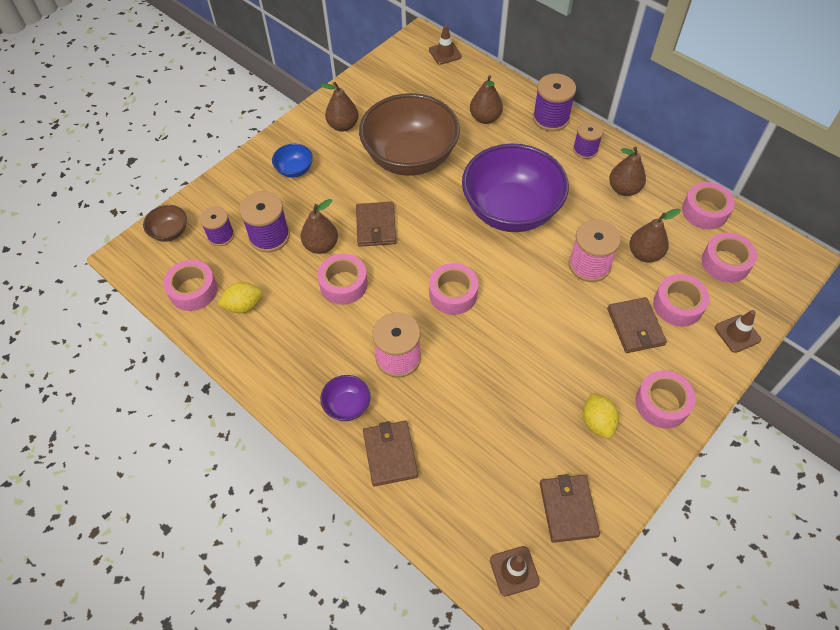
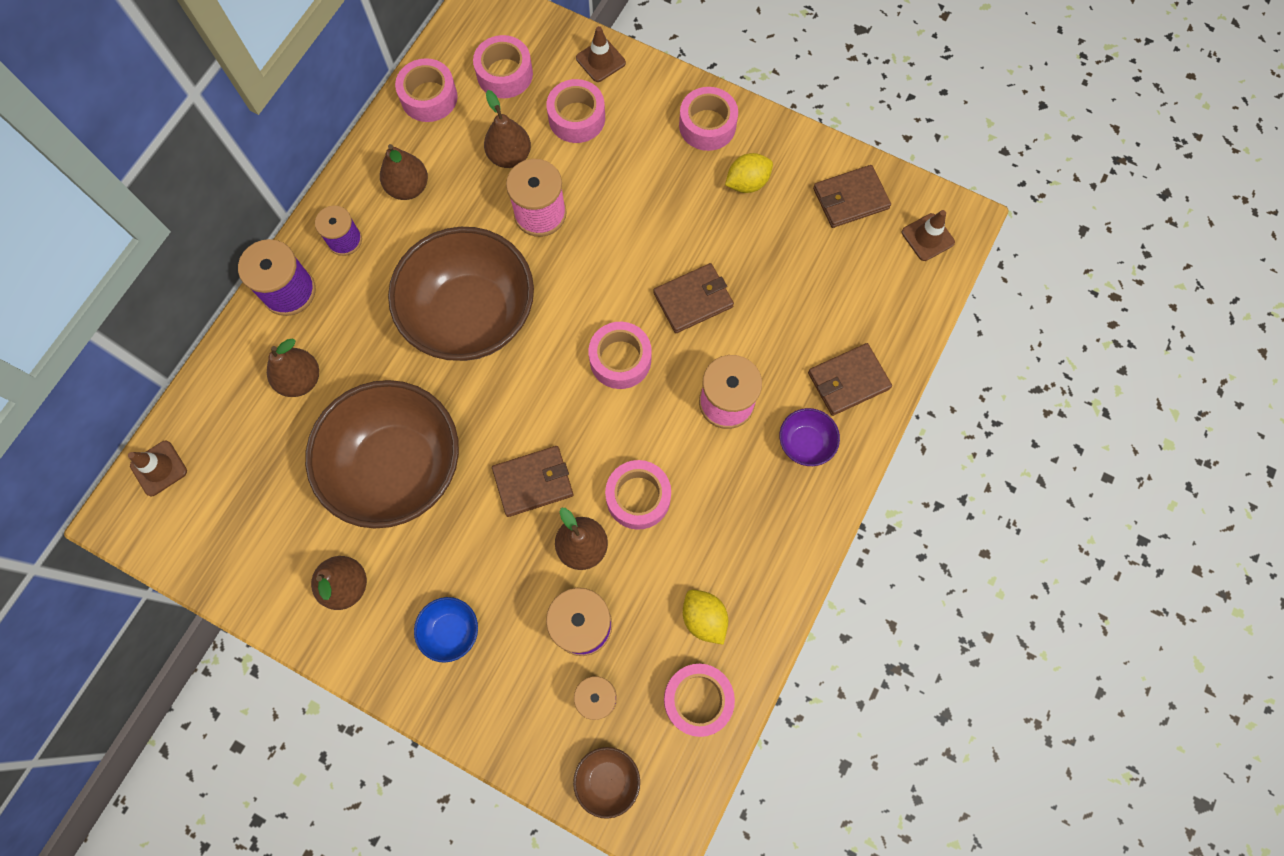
camera: 105 degrees left, 15 degrees up
(511, 210) = (471, 315): purple bowl -> brown bowl
(635, 327) = (617, 158): brown wallet -> brown wallet (693, 300)

